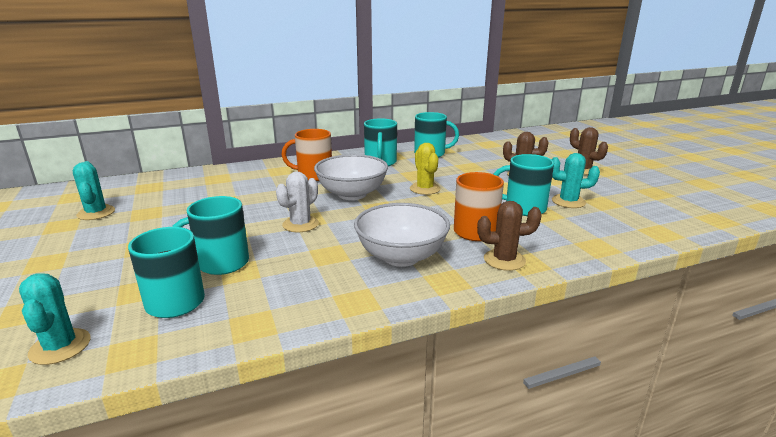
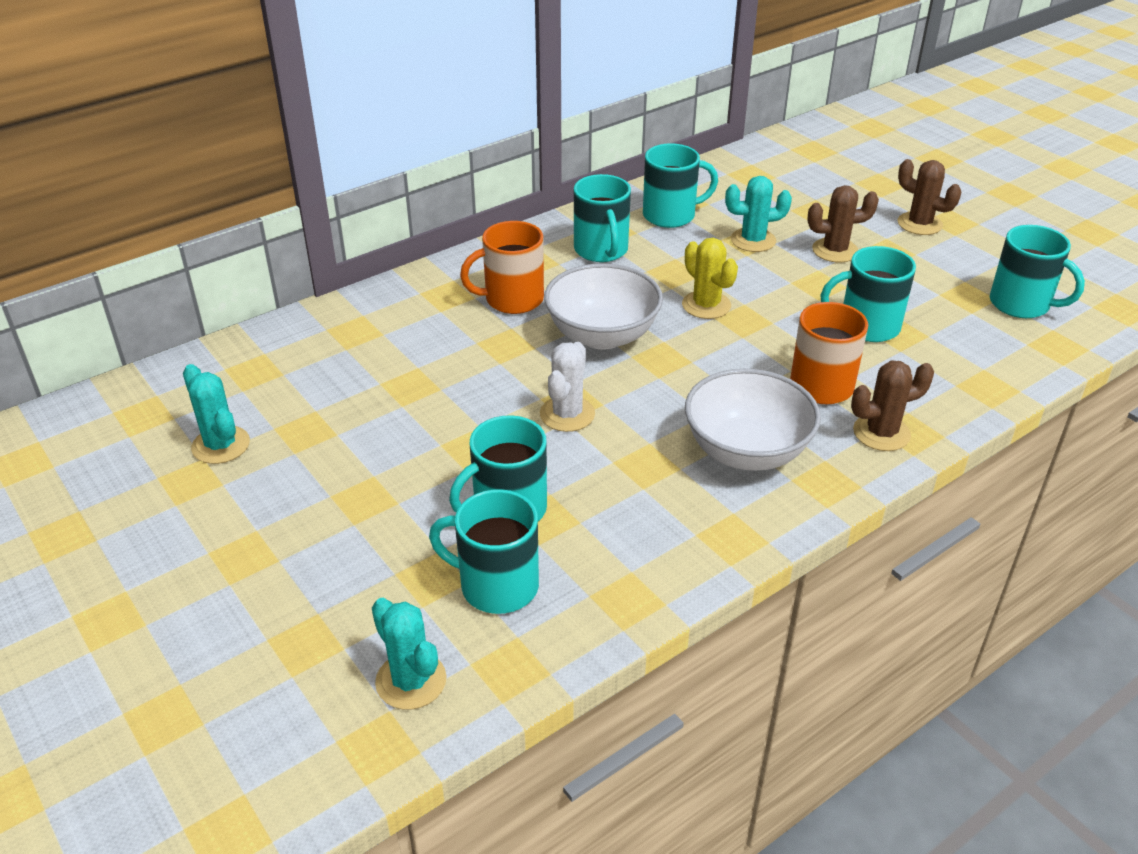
camera: 15 degrees left, 15 degrees up
(568, 202) = (922, 302): turquoise cactus -> turquoise cactus (753, 240)
(639, 210) = (1021, 304): none -> turquoise mug

